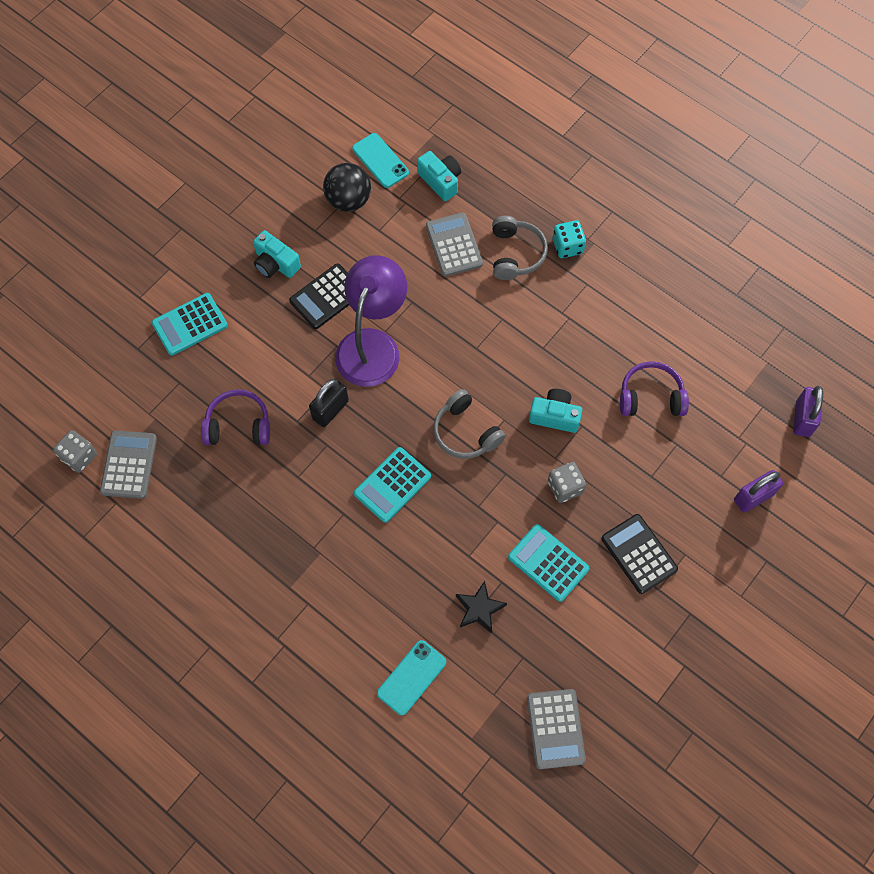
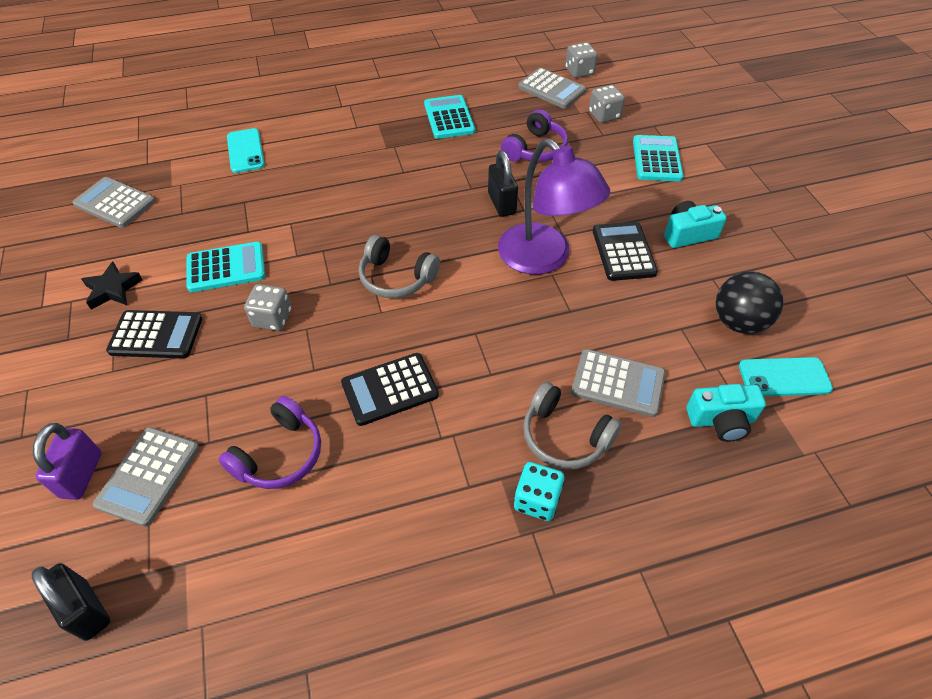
camera: 125 degrees right, 15 degrees down
(147, 396) = (604, 115): none -> grey dice
(392, 485) = (397, 208): turquoise calculator -> turquoise calculator (449, 118)
(465, 432) = (396, 278): grey headphones -> grey headphones turned 150 degrees counterclockwise
(479, 609) = (245, 208): black star -> black star (113, 289)
(554, 416) = (345, 353): turquoise camera -> none
(559, 369) = (390, 389): none -> black calculator
(722, 458) = (148, 476): none -> grey calculator
(802, 419) = (86, 610): purple padlock -> black padlock

